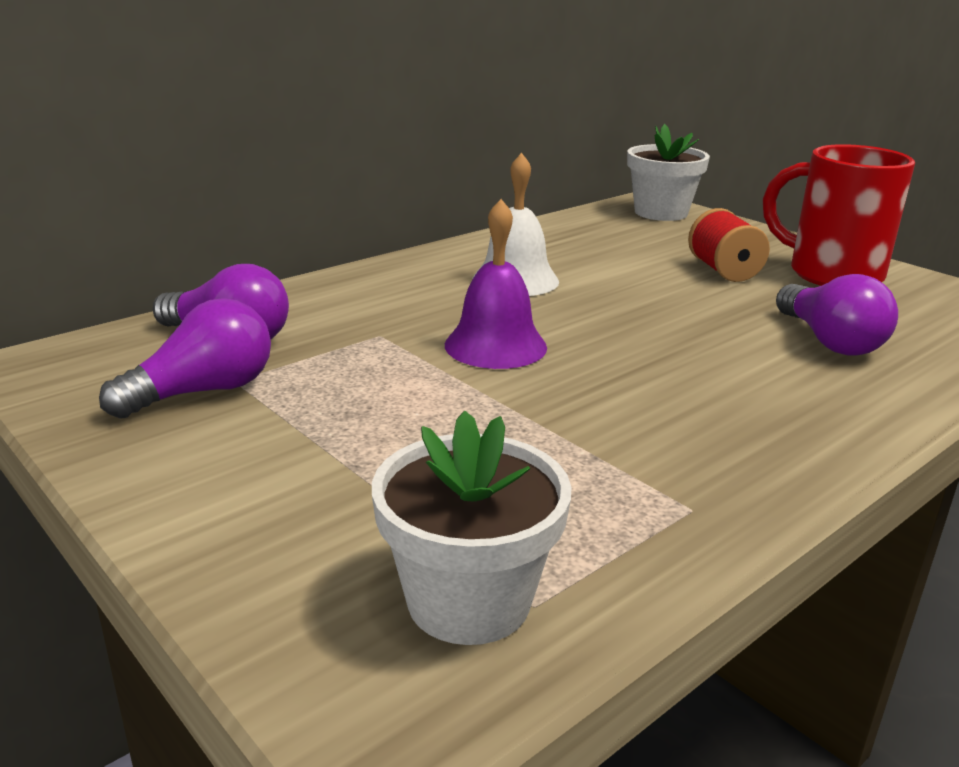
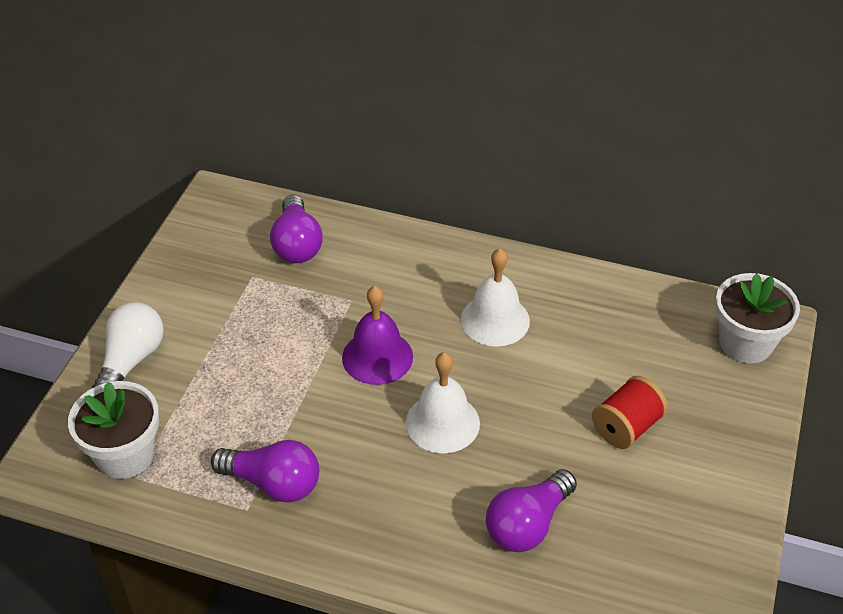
camera: 60 degrees right, 20 degrees up
(202, 392) = (231, 273): purple light bulb -> purple light bulb (273, 483)
(250, 529) = (131, 360): none -> white light bulb
(641, 341) = (442, 423): none -> white bell
(831, 274) = (686, 498): red mug -> none

